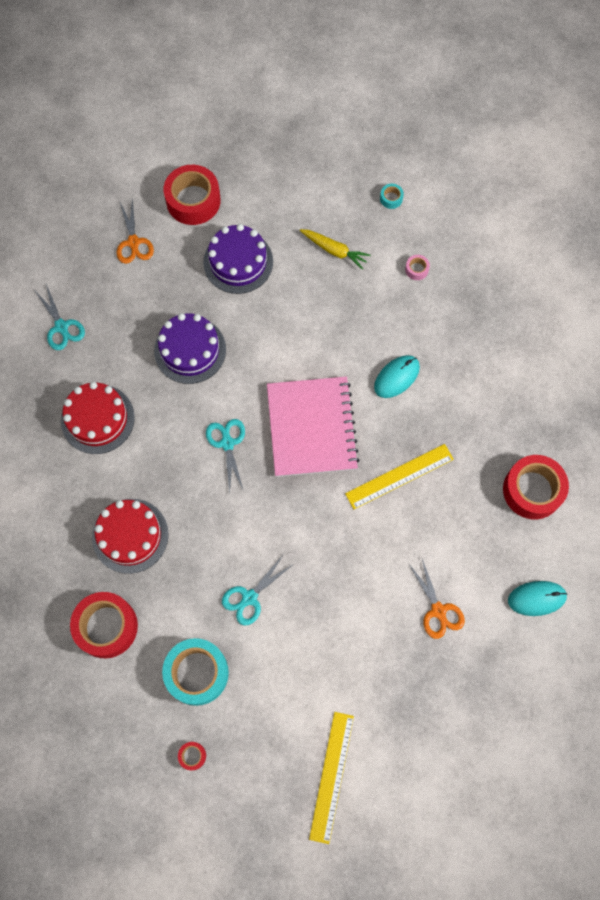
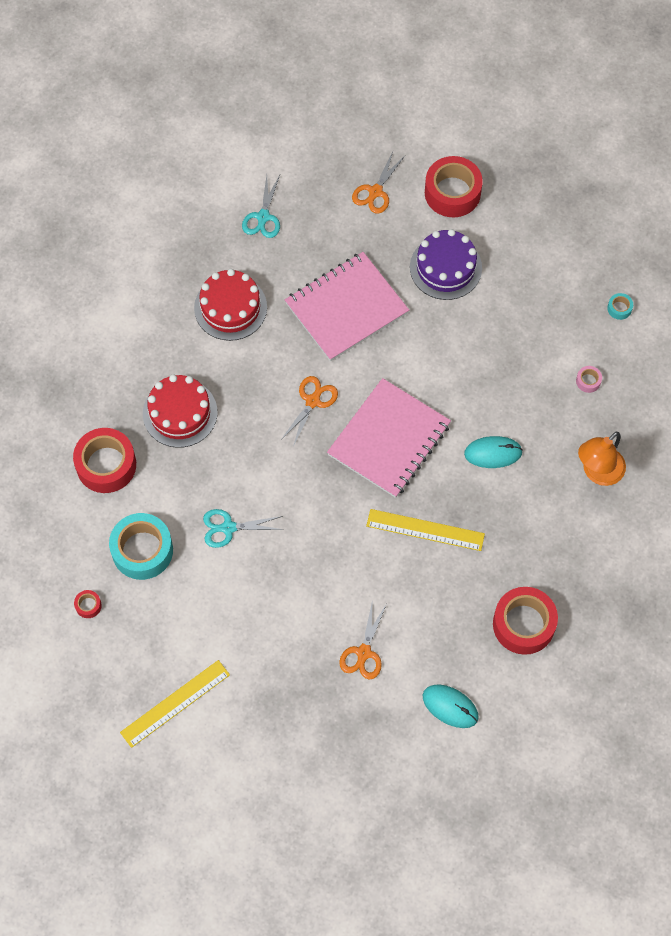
camera: 40 degrees right, 5 degrees down
(190, 350) = (346, 308): purple cake -> pink notebook
(227, 443) = (312, 401): turquoise scissors -> orange scissors
(334, 250) = (533, 316): yellow carrot -> none
(483, 333) = (597, 473): none -> orange lamp

